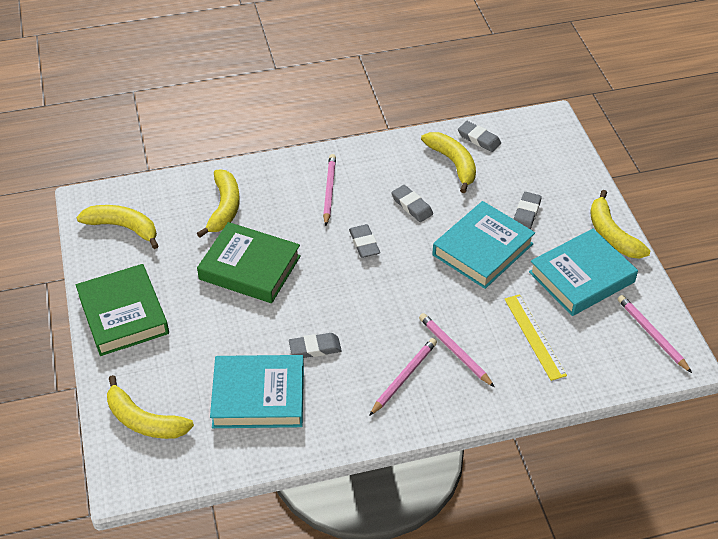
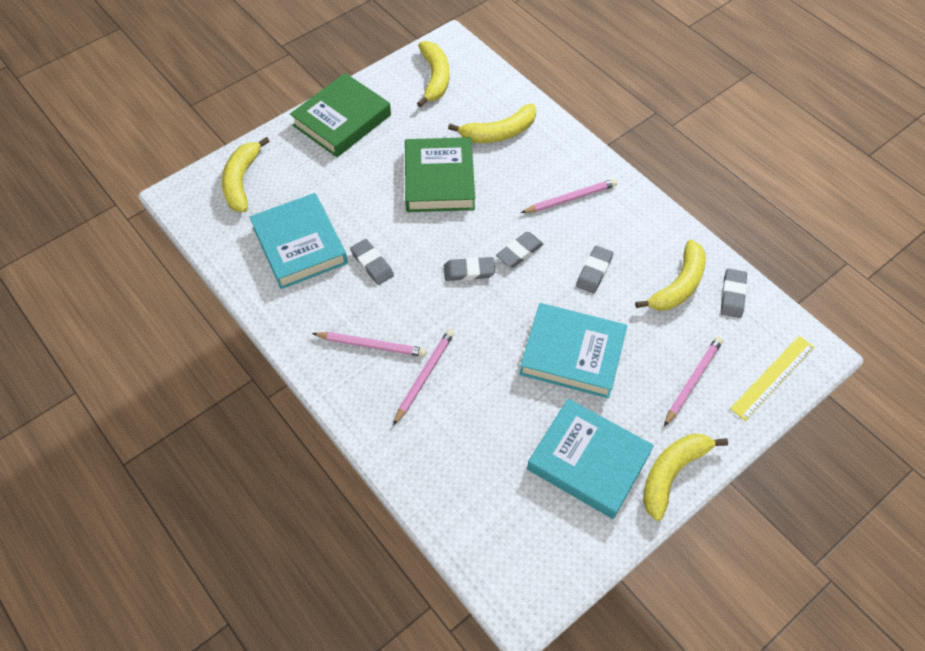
camera: 65 degrees right, 10 degrees up
(526, 214) = (649, 377): grey eraser -> grey eraser (469, 271)
(534, 336) = (480, 441): yellow ruler -> yellow ruler (772, 377)
(652, 334) = (544, 560): pink pencil -> pink pencil (692, 381)

